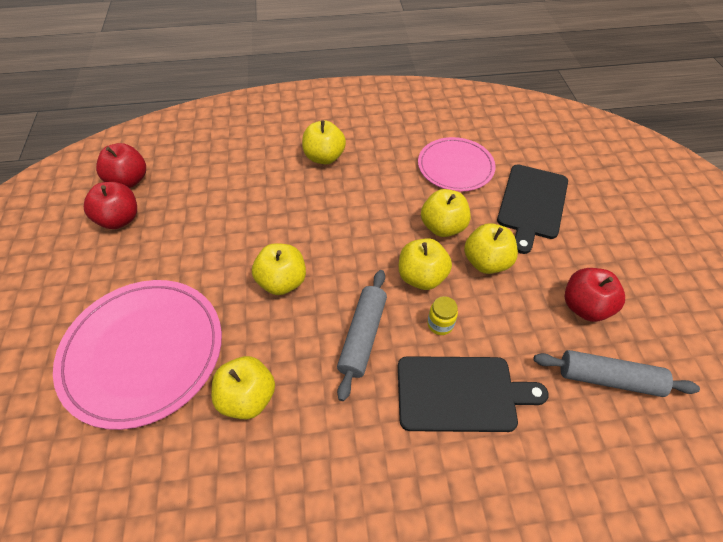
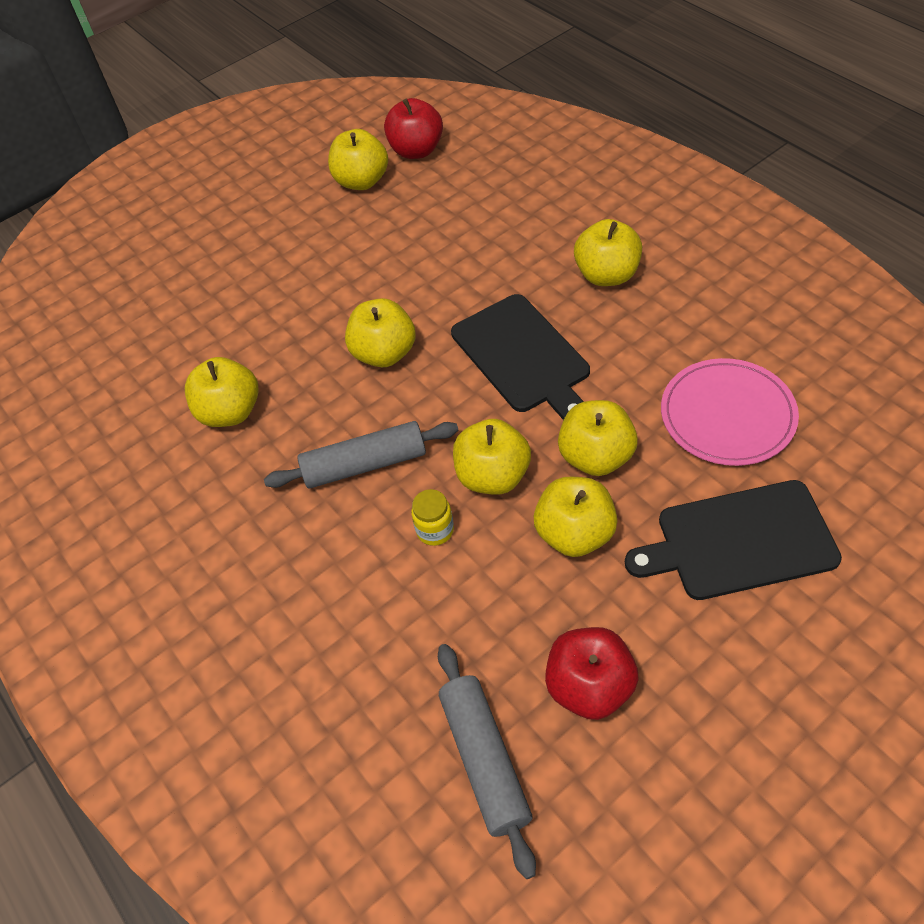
camera: 65 degrees right, 0 degrees up
(120, 219) = (362, 181): red apple -> yellow apple
(143, 352) = (227, 306): pink plate -> none
(461, 393) = (353, 597): black cutting board -> black cutting board (522, 357)

